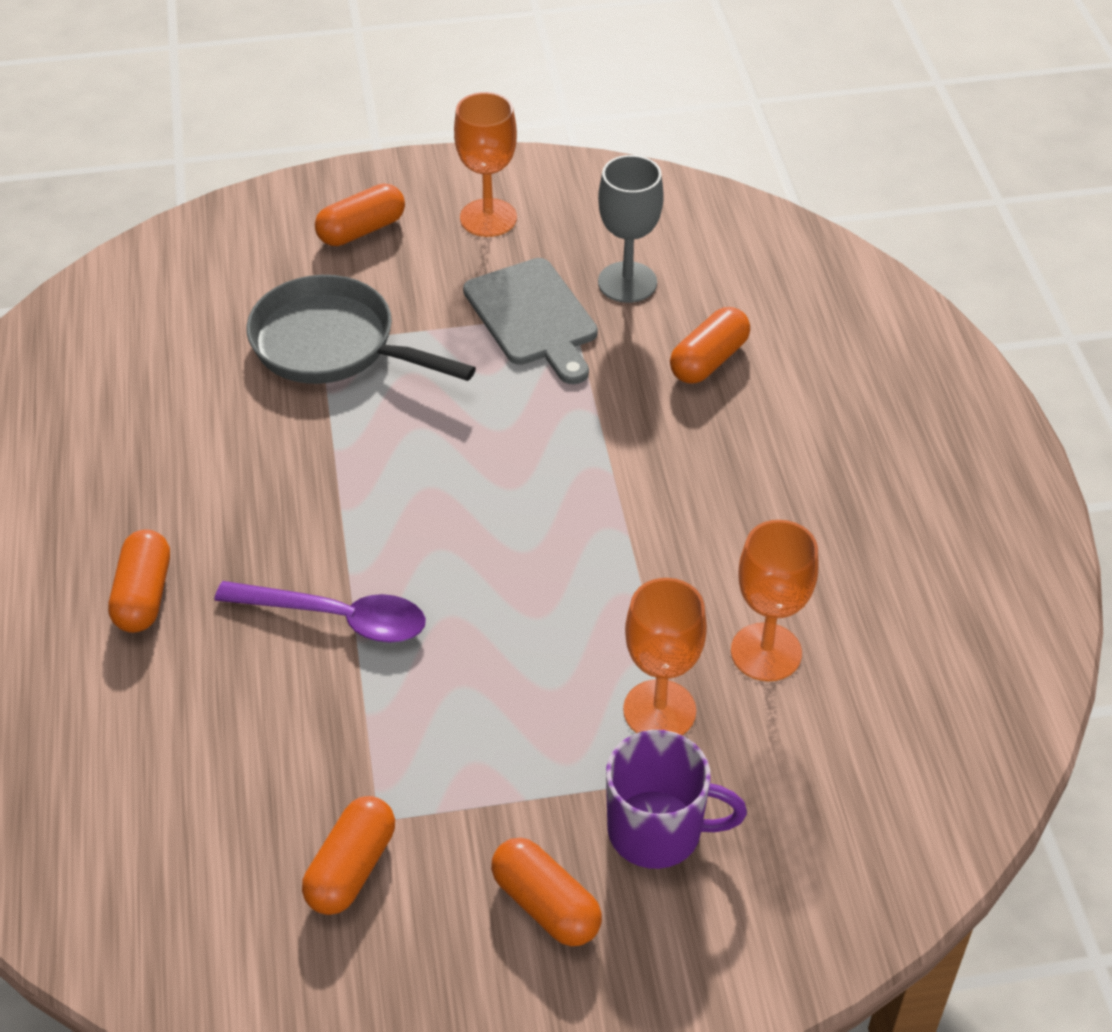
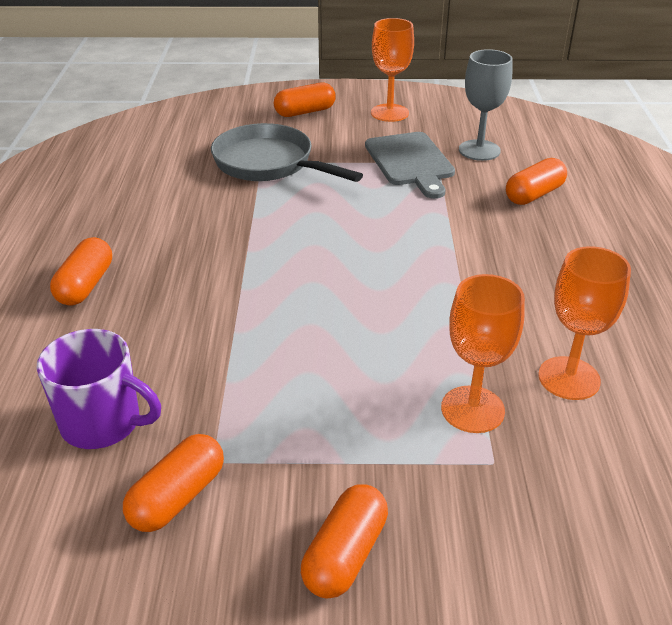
camera: 10 degrees right, 10 degrees down
(337, 618) = (223, 315): purple spoon -> none
(546, 904) = (345, 554): orange capsule -> orange capsule turned 60 degrees clockwise
(658, 831) = (460, 505): purple mug -> purple mug (103, 423)

